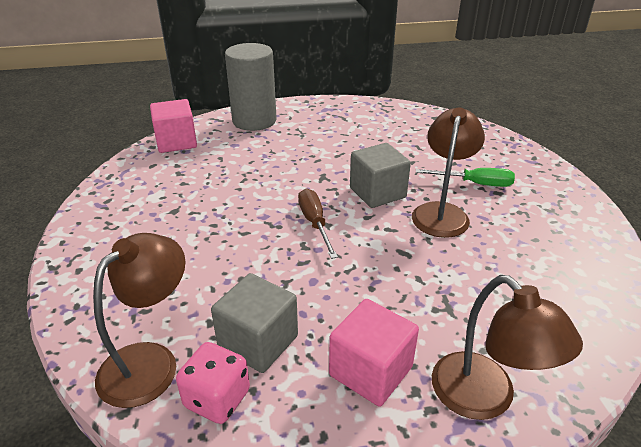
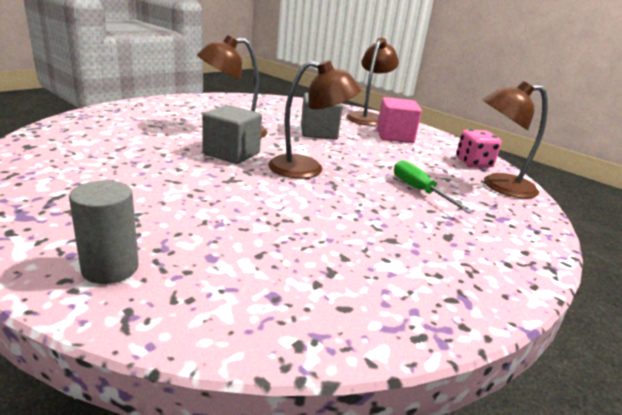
camera: 130 degrees left, 10 degrees down
(176, 142) = (257, 321): pink cube -> none
(254, 121) = (110, 268): grey cylinder -> grey cylinder, size x0.59
(258, 342) = (431, 162): grey cube -> grey cube (318, 133)
(315, 223) = (307, 169): brown screwdriver -> brown lamp
(475, 184) = (176, 124): green screwdriver -> green screwdriver (419, 191)

